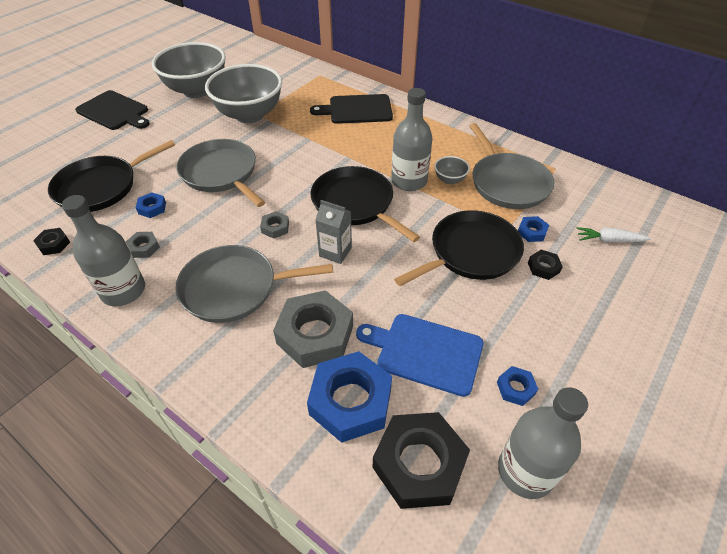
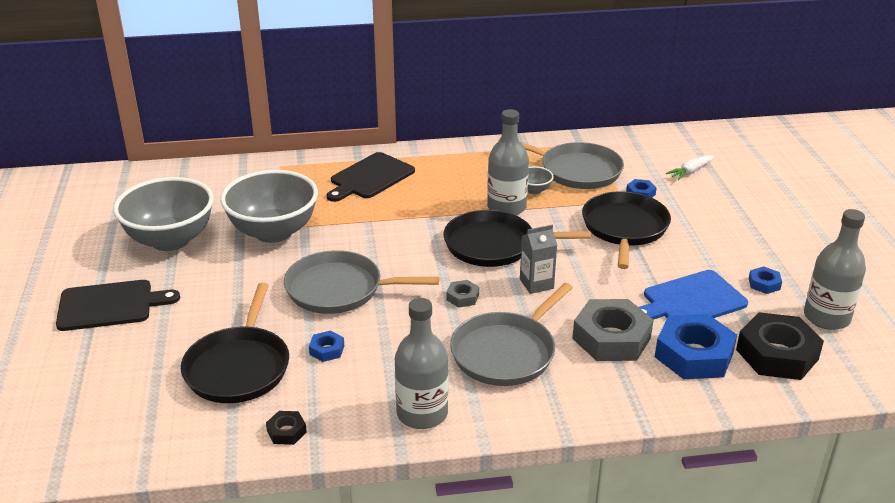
camera: 45 degrees left, 15 degrees down
(144, 247) = (379, 378): grey nut -> none
(543, 267) = (679, 210): black nut -> none

